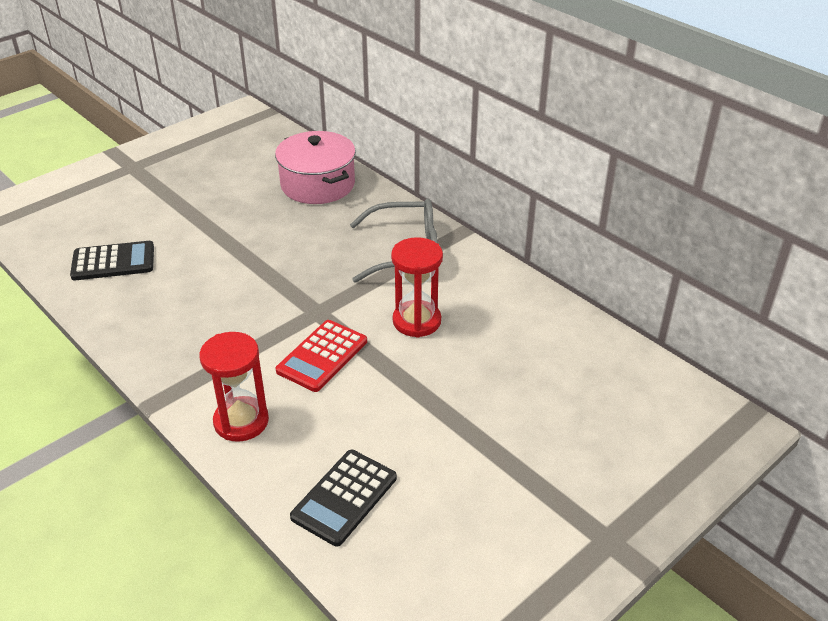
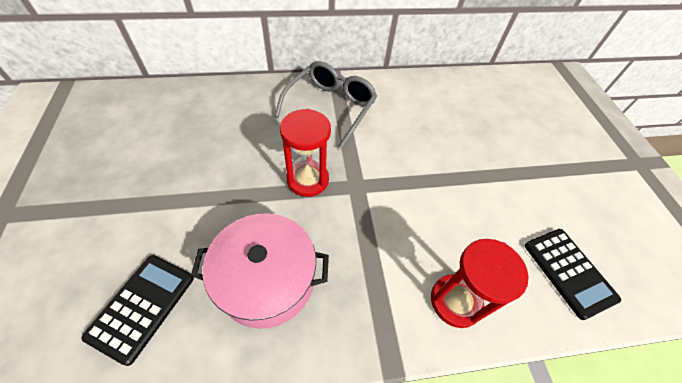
camera: 60 degrees left, 15 degrees up
(318, 184) = (202, 108): pink pot -> pink pot (267, 280)
(322, 356) = (410, 208): red calculator -> none
(416, 321) = (408, 140): red hourglass -> red hourglass (307, 180)

